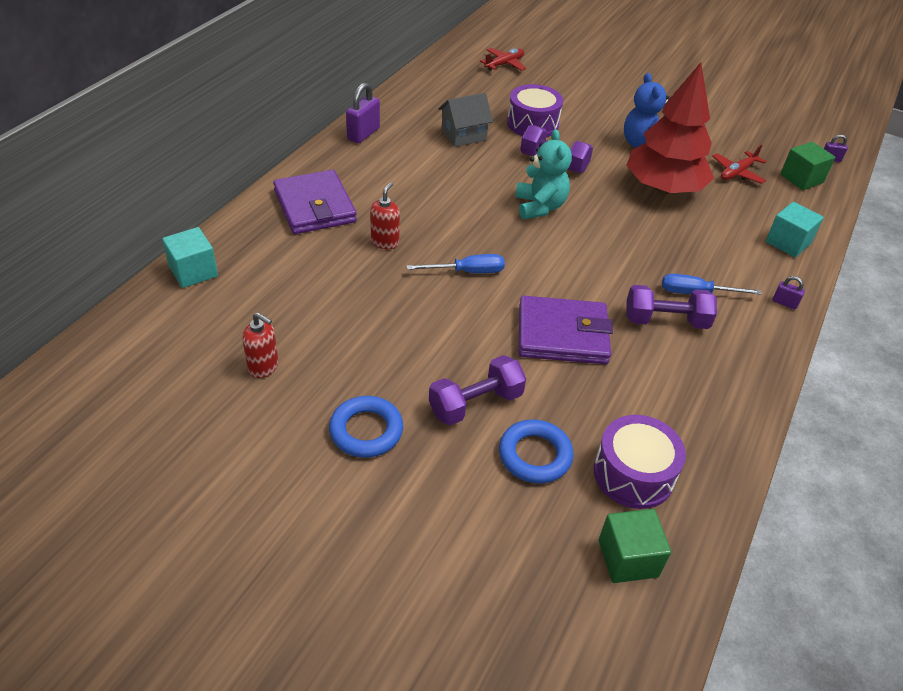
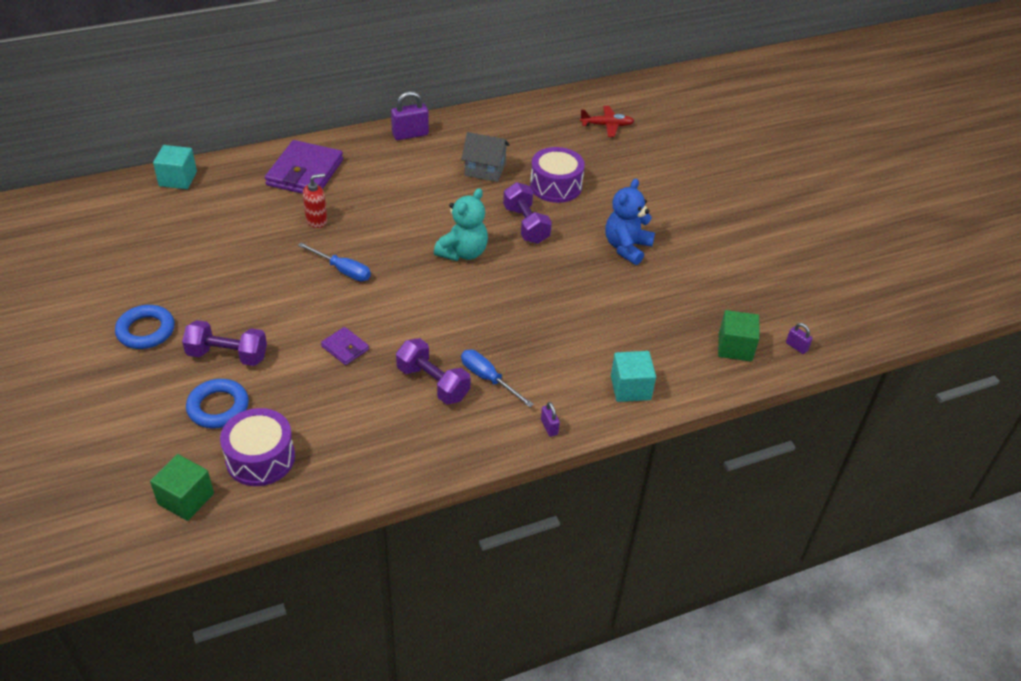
camera: 40 degrees right, 0 degrees up
(263, 367) = (141, 260): red soap dispenser -> none
(562, 334) = (345, 348): purple wallet -> purple wallet, size x0.48
(663, 188) = (588, 290): red tree -> none
(737, 173) = (678, 311): red plane -> none

